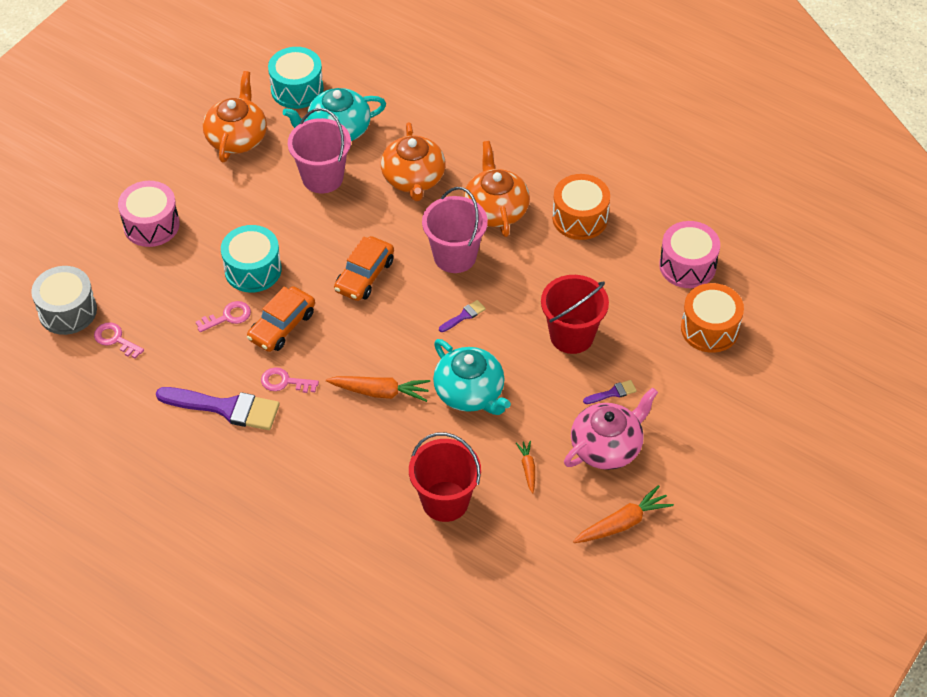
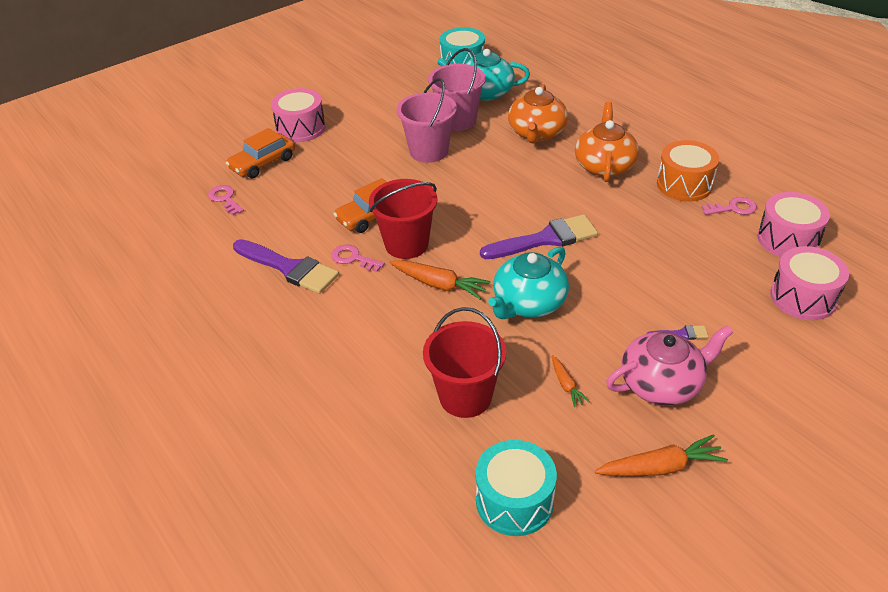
camera: 20 degrees right, 10 degrees down
(67, 311) = (199, 172): grey drum -> none
(228, 317) = (329, 200): pink key -> pink key (733, 208)
(237, 137) = (399, 85): orange teapot -> none
(253, 270) = (368, 171): turquoise drum -> turquoise drum (514, 501)
(364, 275) = (464, 192): orange car -> orange car (263, 163)
(455, 256) = (553, 192): pink bucket -> pink bucket (429, 151)
(464, 316) = (545, 239): purple brush -> purple brush, size x2.26
(470, 392) = (528, 303): turquoise teapot -> turquoise teapot turned 60 degrees clockwise
(528, 468) = (566, 385): orange carrot -> orange carrot turned 150 degrees clockwise
(572, 336) = (650, 275): red bucket -> red bucket (406, 244)
(710, 329) = (803, 297): orange drum -> pink drum

